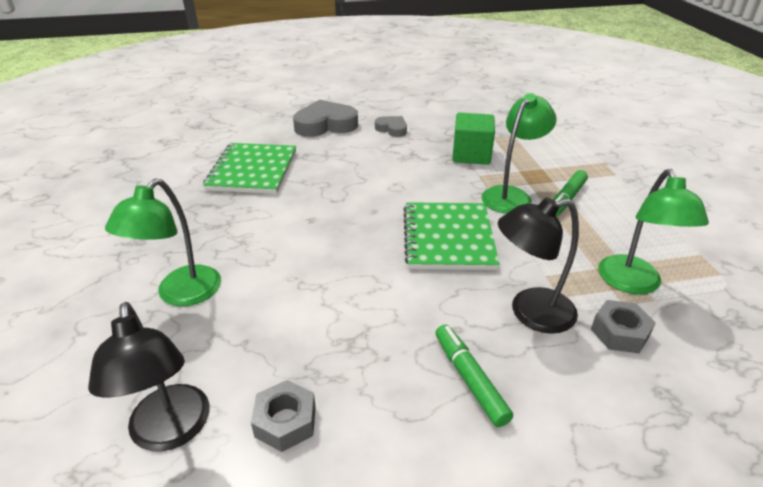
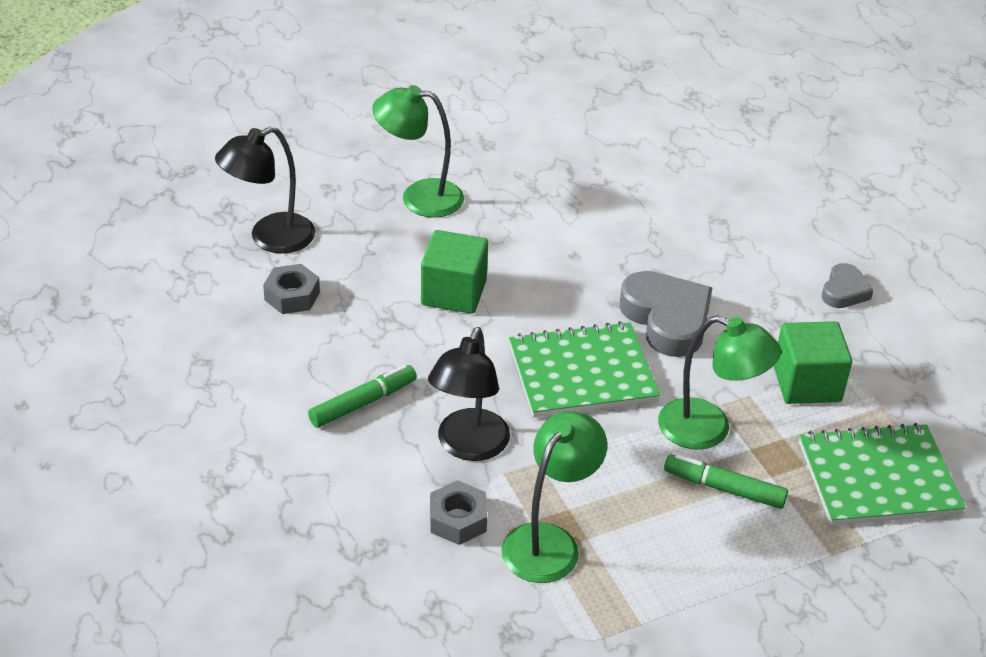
camera: 75 degrees right, 5 degrees up
(253, 170) = (658, 185): green notebook -> green notebook (878, 478)
(325, 125) = (817, 222): grey heart -> grey heart (667, 319)
(330, 292) = (453, 292): none -> green cube
(530, 313) = (468, 446): black lamp -> black lamp turned 135 degrees counterclockwise
(633, 284) = (549, 541): green lamp -> green lamp turned 135 degrees clockwise

